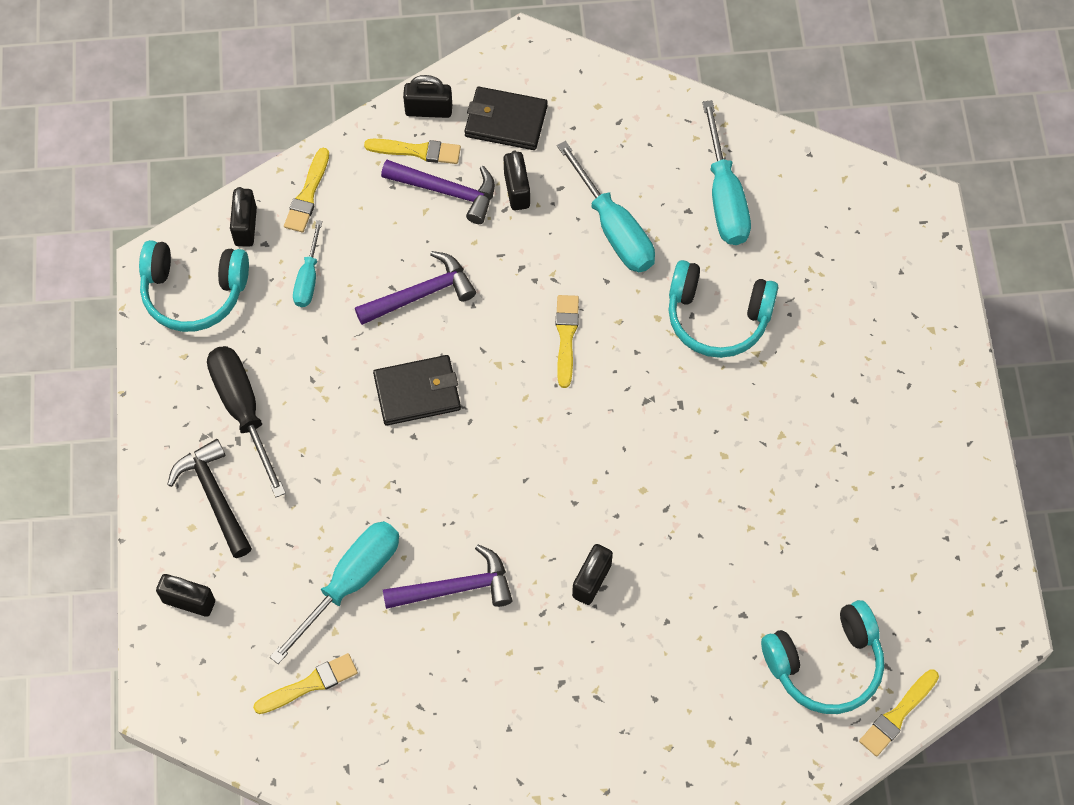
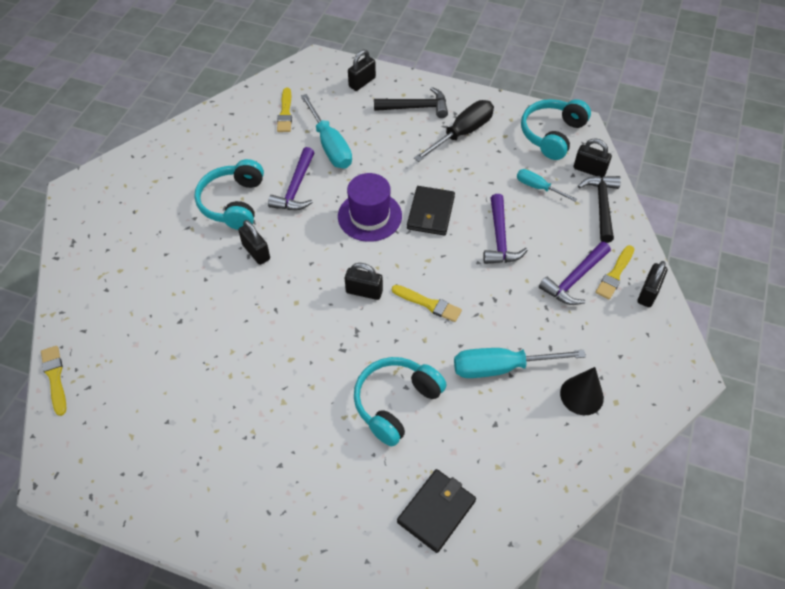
camera: 115 degrees right, 10 degrees down
(243, 410) = (462, 133): black screwdriver -> black screwdriver turned 45 degrees counterclockwise
(307, 194) = (601, 206): yellow brush -> black hammer
(460, 466) = (369, 216): none -> purple hat
(505, 121) = (622, 336): black wallet -> black wallet (436, 511)
(517, 190) = (559, 320): black padlock -> black padlock (364, 291)
(607, 140) = (581, 395): none -> black cone
(724, 197) = (496, 456): turquoise screwdriver -> none
(825, 664) = (116, 352): turquoise headphones -> turquoise headphones (233, 203)

